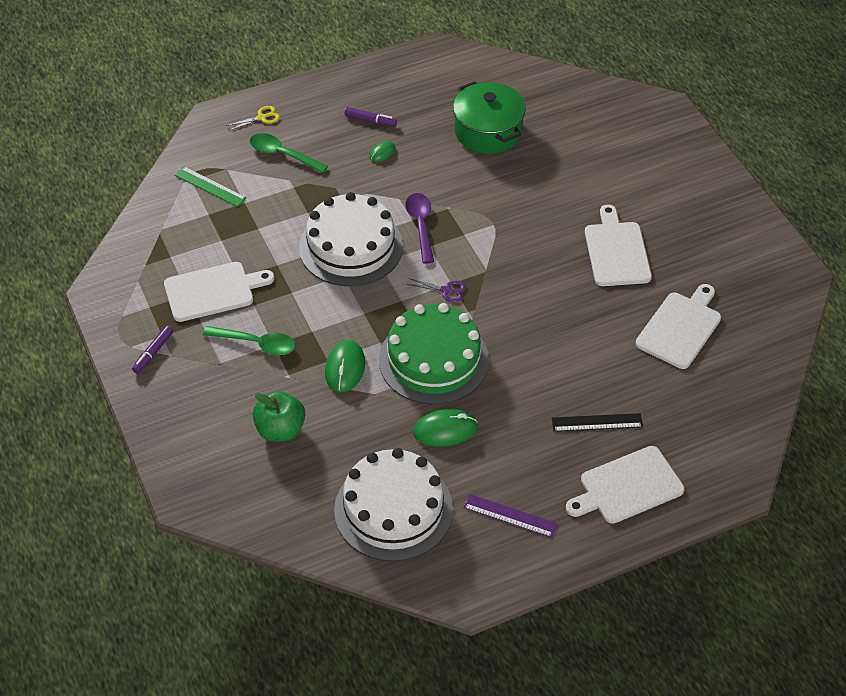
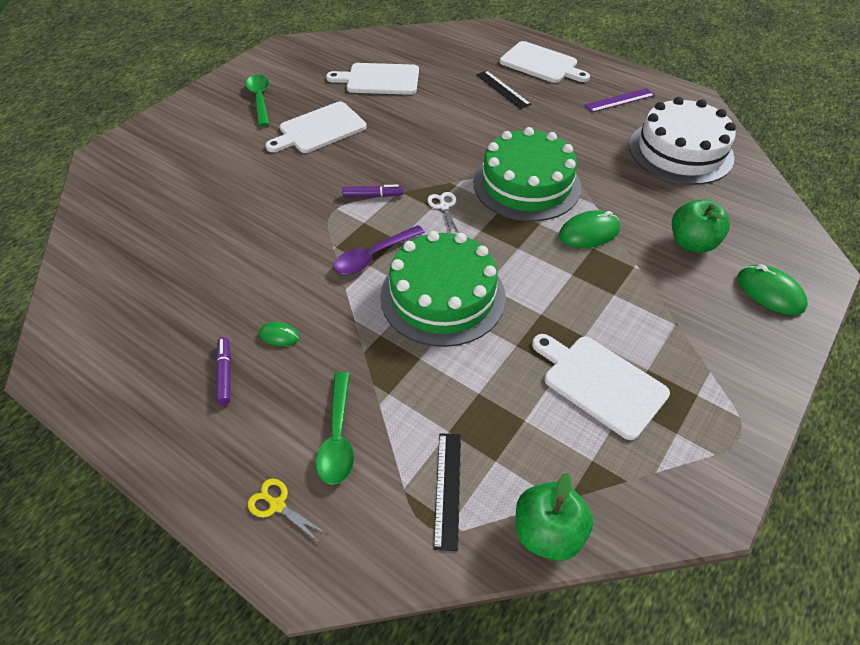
camera: 120 degrees left, 0 degrees up
(150, 215) = (547, 532): none -> green apple
(153, 353) = (724, 389): purple marker -> purple marker (373, 195)
(210, 186) = (448, 489): green ruler -> black ruler
(256, 343) = (626, 308): green spoon -> green spoon (260, 99)
(351, 247) = (442, 296): white cake -> green cake
(445, 430) = (586, 153): green mouse -> green mouse (770, 292)
(446, 290) = (444, 207): purple scissors -> white scissors
(488, 131) = (196, 261): green pot -> none
(510, 516) = (619, 100): purple ruler -> purple ruler turned 75 degrees clockwise

